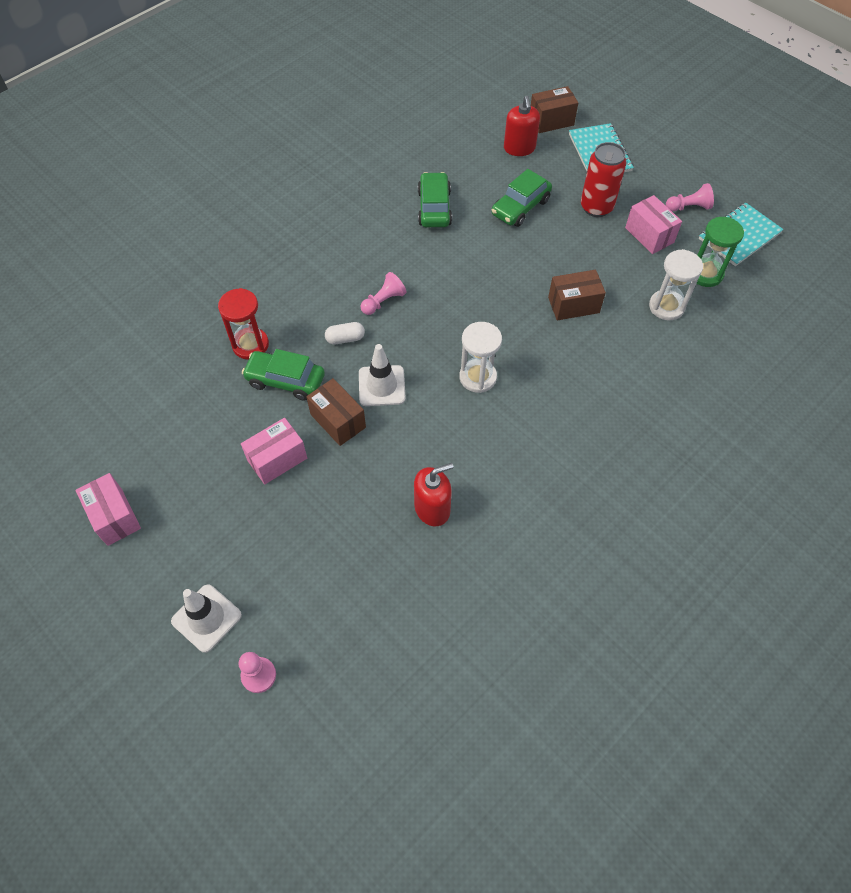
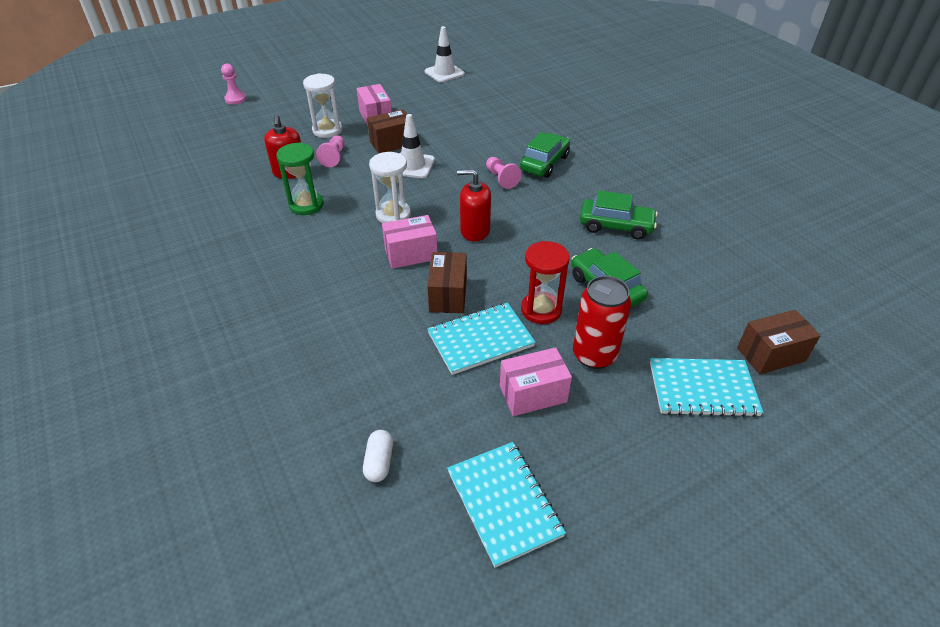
camera: 105 degrees right, 15 degrees down
(114, 517) = (372, 65): pink box -> pink box (411, 254)
(206, 618) = (284, 87): white traffic cone -> white traffic cone (444, 73)
(250, 345) = (482, 116): red hourglass -> red hourglass (541, 310)
(285, 380) = (441, 126): green car -> green car (544, 163)
(345, 338) = (469, 155): white capsule -> white capsule (379, 462)
(519, 148) = (712, 310): red soap dispenser -> red soap dispenser (475, 231)
(551, 121) = (770, 354): brown box -> brown box turned 75 degrees clockwise
(613, 273) = (480, 340): none -> turquoise notebook
(666, 306) = (413, 373): white hourglass -> white hourglass (327, 130)
(688, 207) = (576, 458): pink pawn -> pink pawn (334, 157)
(705, 274) = (448, 432): green hourglass -> green hourglass (306, 205)

